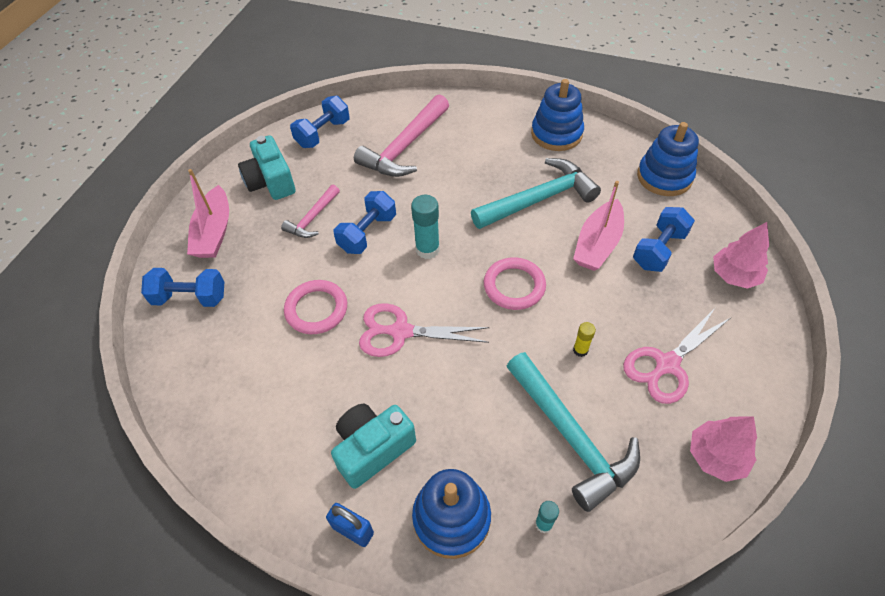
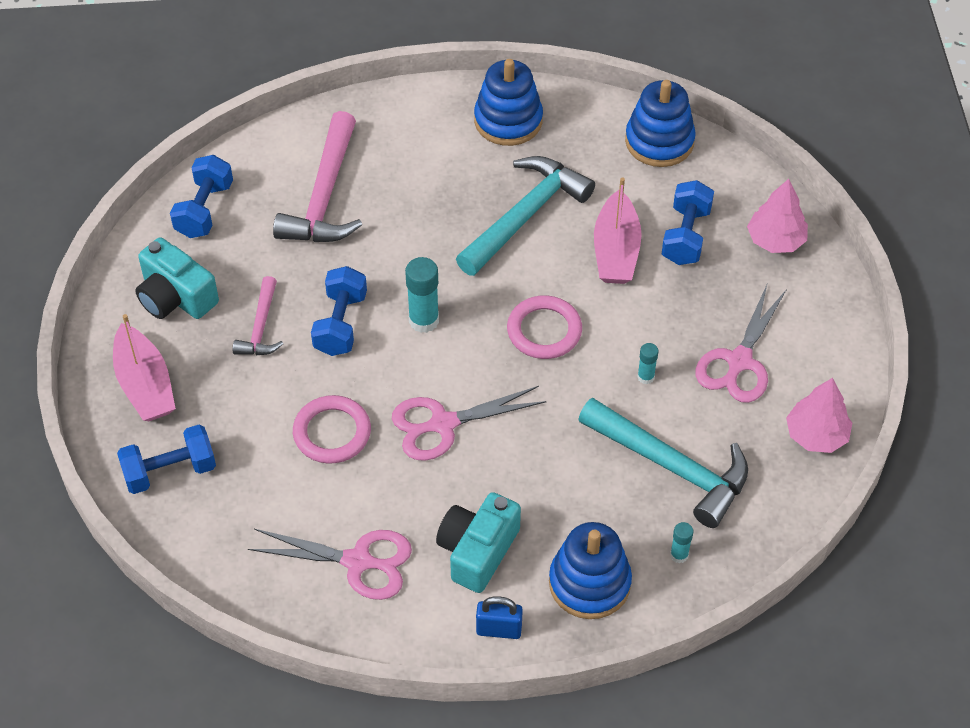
camera: 25 degrees left, 0 degrees up
(276, 420) = (358, 561): none -> pink scissors
(580, 350) = (645, 377): yellow glue stick -> turquoise glue stick

